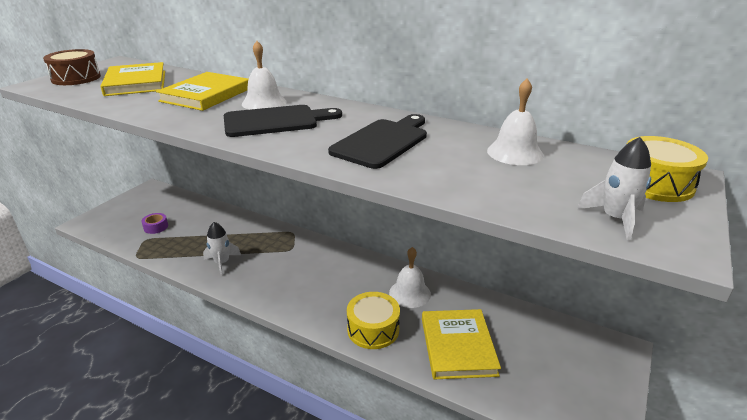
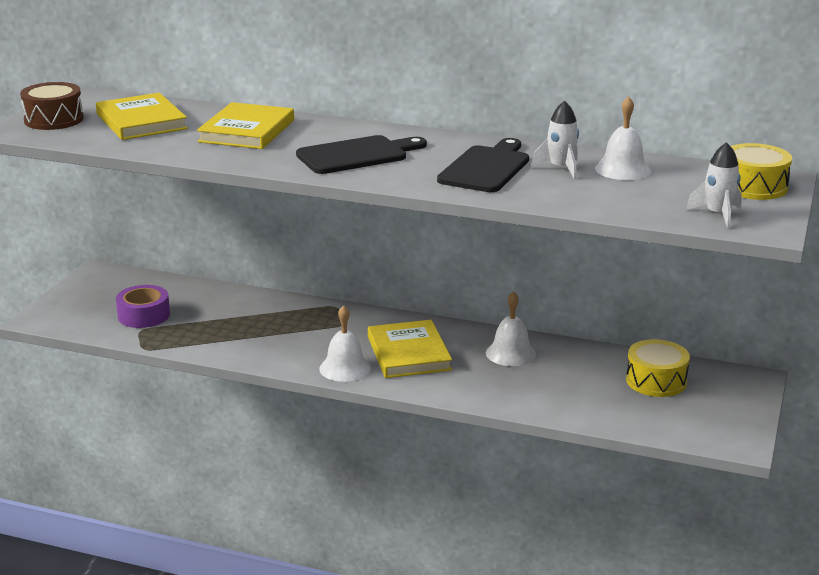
camera: 10 degrees left, 5 degrees down
(156, 227) = (144, 315): purple tape -> purple tape, size x1.61
(222, 263) = (262, 345): white rocket -> white rocket (560, 168)
(264, 102) = (325, 136): white bell -> white bell (345, 368)
(373, 329) = (480, 388): yellow drum -> yellow drum (656, 381)
(458, 346) = (580, 393): yellow book -> yellow book (409, 353)

